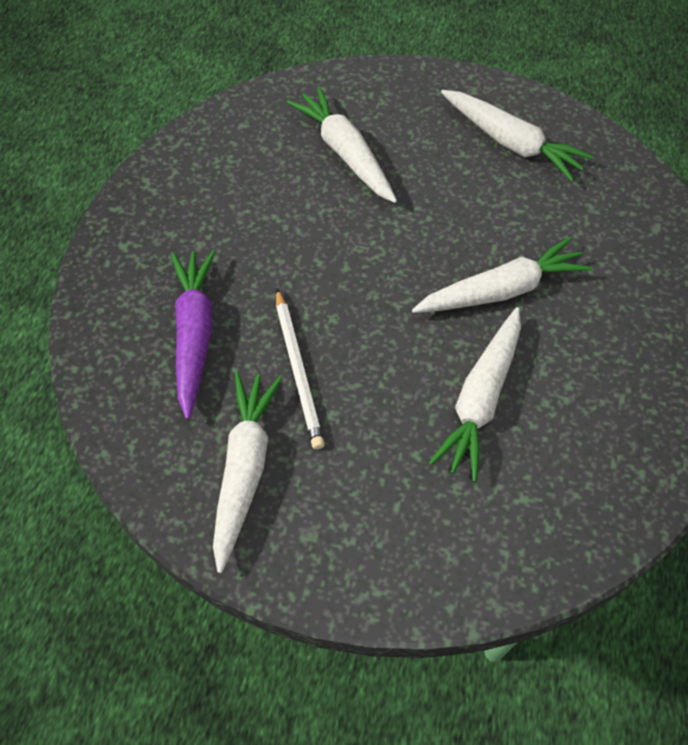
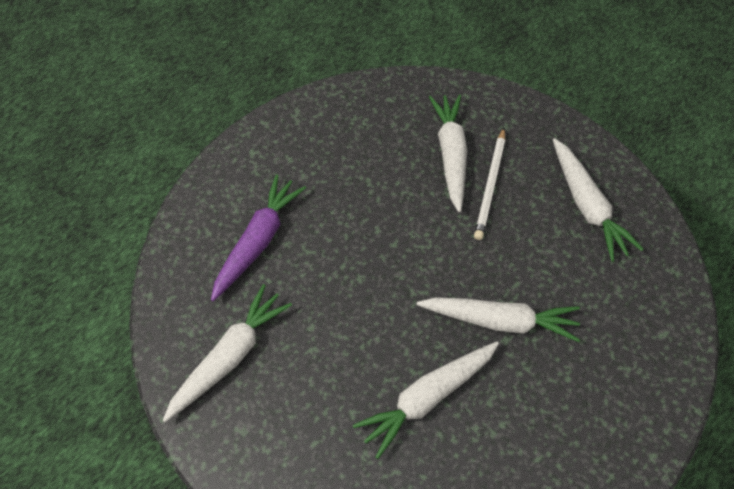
camera: 30 degrees right, 0 degrees up
(298, 370) = (311, 304): white pencil -> white pencil (490, 185)

